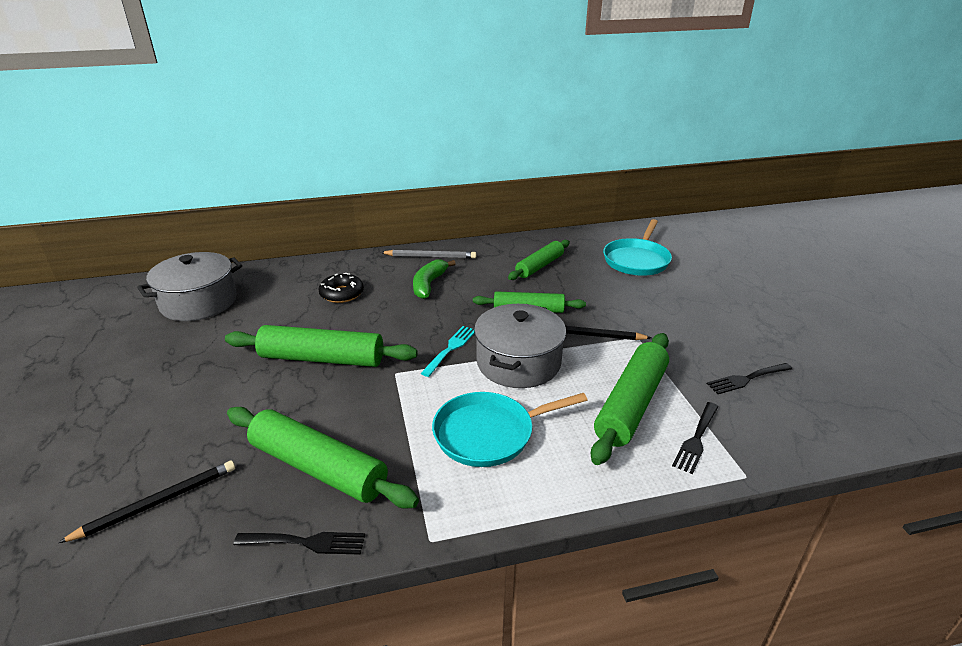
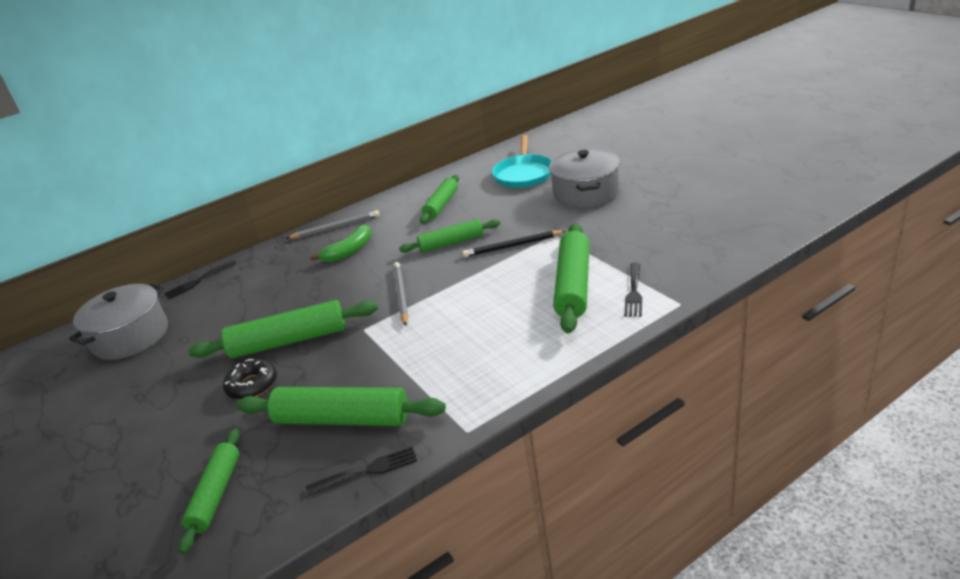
camera: 15 degrees left, 0 degrees up
(157, 502) = (216, 494): black pencil -> green rolling pin
(342, 294) = (271, 284): black donut -> black donut (252, 385)
(429, 284) = (349, 251): green banana -> green banana turned 135 degrees counterclockwise
(450, 348) = (401, 295): turquoise fork -> grey pencil
(488, 434) = (471, 345): turquoise pan -> none
(518, 362) = (466, 286): grey pot -> grey pot (586, 193)
(747, 379) = (652, 237): black fork -> black fork (198, 281)

